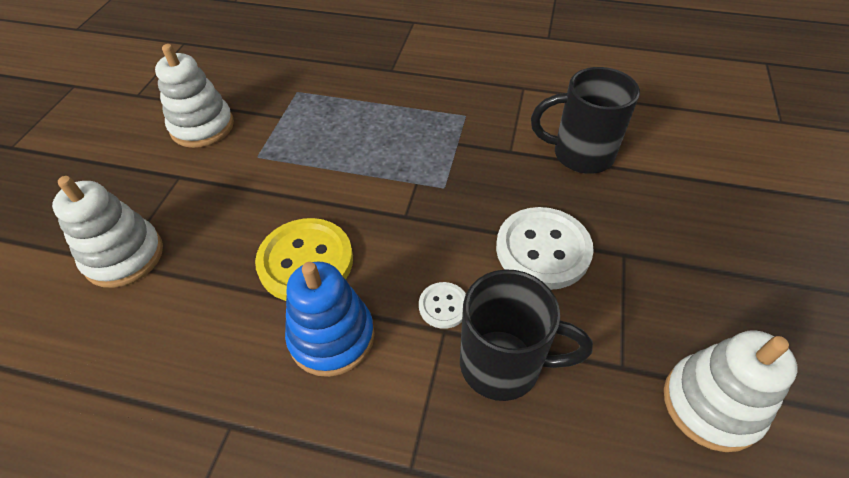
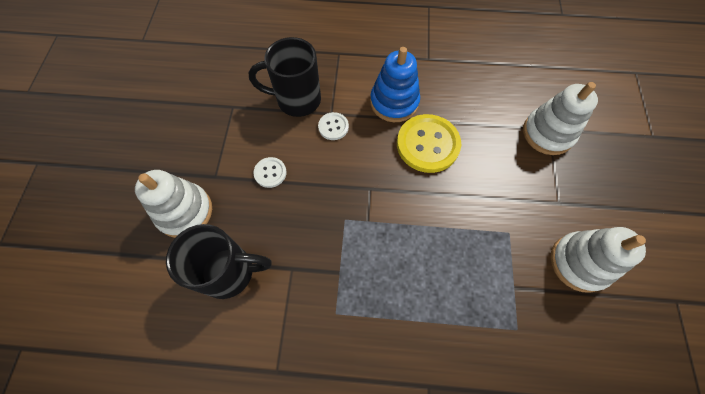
camera: 170 degrees right, 15 degrees up
(543, 249) = (270, 173): white button -> white button, size x0.50
(711, 404) = (191, 94): white stacking toy -> white stacking toy (185, 211)

